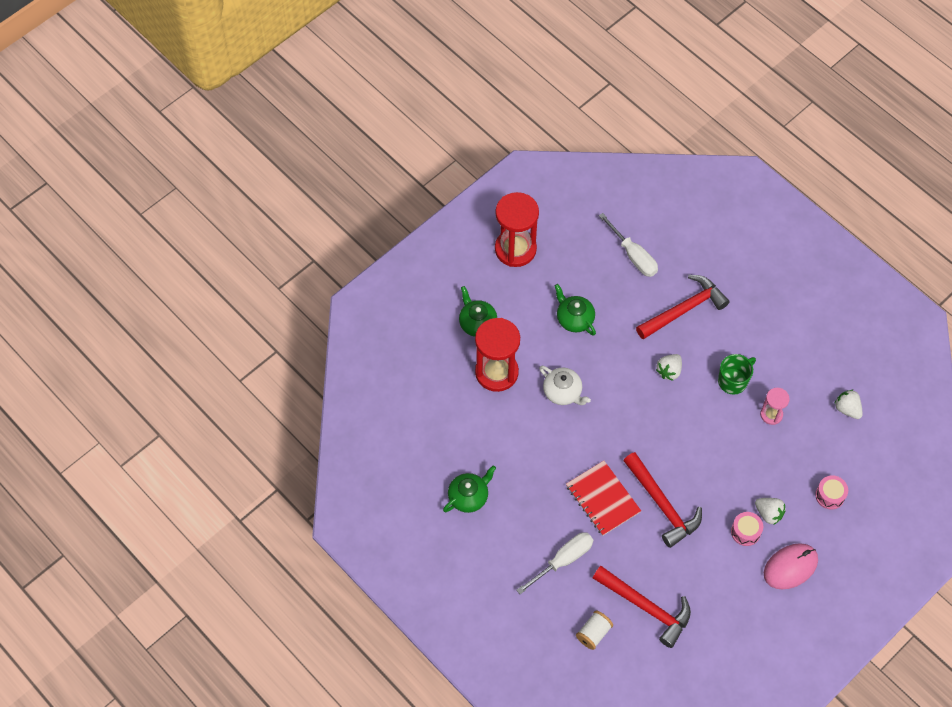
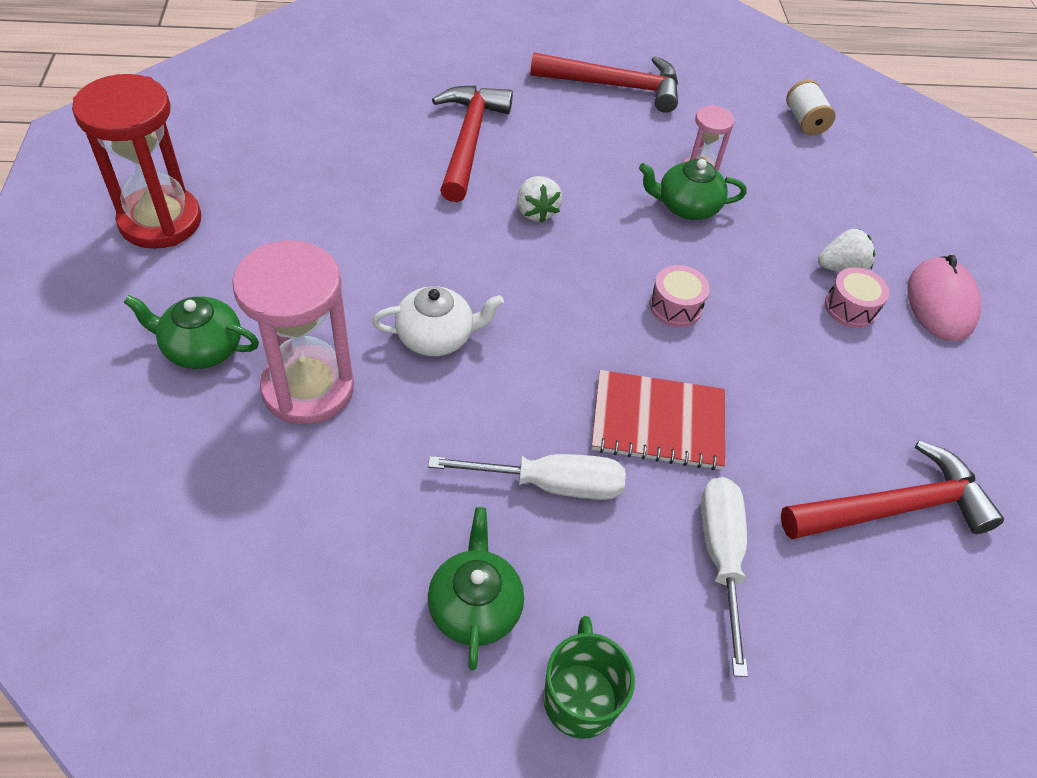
camera: 55 degrees left, 10 degrees down
(496, 372) = (308, 388): red hourglass -> pink hourglass
(574, 319) = (344, 242): green teapot -> green teapot (686, 207)
(593, 633) = (894, 619): white spool -> white spool (804, 121)
(633, 255) = (337, 129): white screwdriver -> white screwdriver (549, 484)
(662, 505) = (732, 362): red hammer -> red hammer (615, 86)
(733, 381) = (617, 169): green mug -> green mug (580, 698)
(830, 495) = (861, 200): pink drum -> pink drum (675, 306)
(847, 409) = (755, 113): white strawberry -> none

